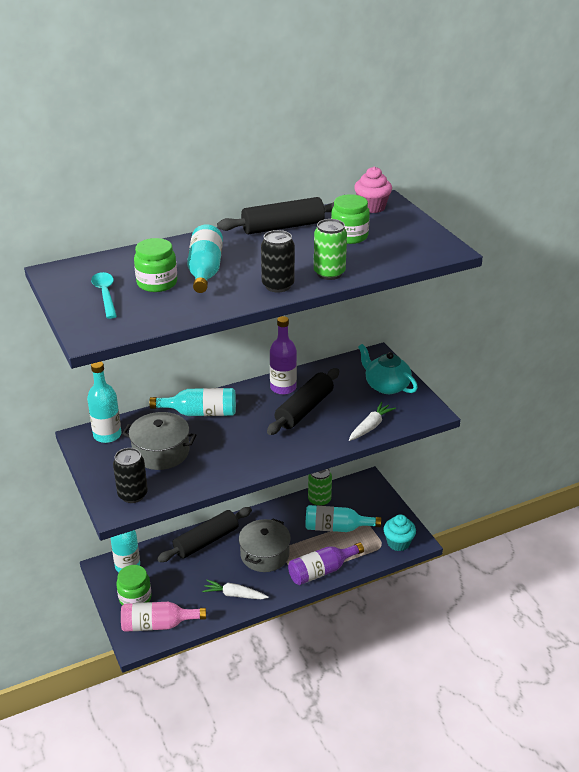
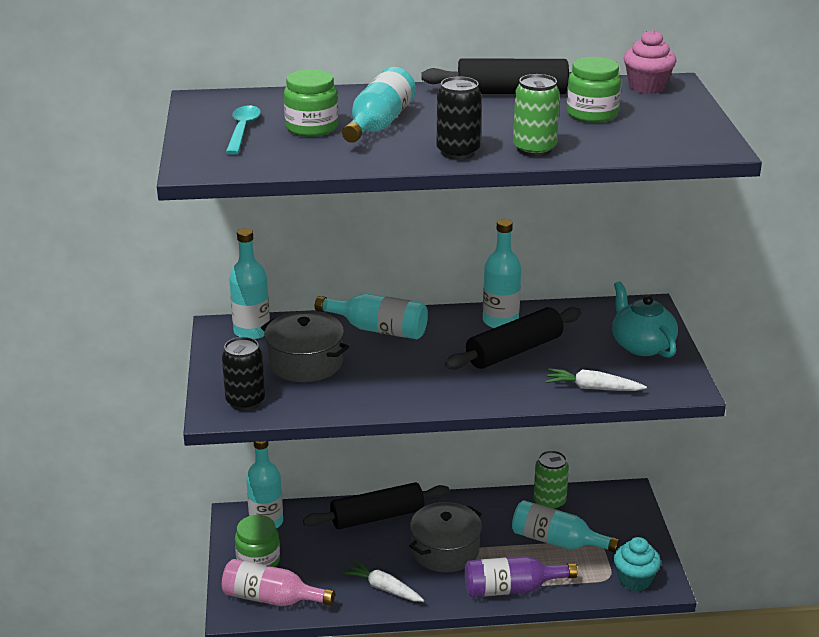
camera: 20 degrees right, 5 degrees down
(283, 388) = (500, 321): purple bottle -> turquoise bottle
(370, 426) = (592, 388): white carrot -> white carrot turned 135 degrees counterclockwise

